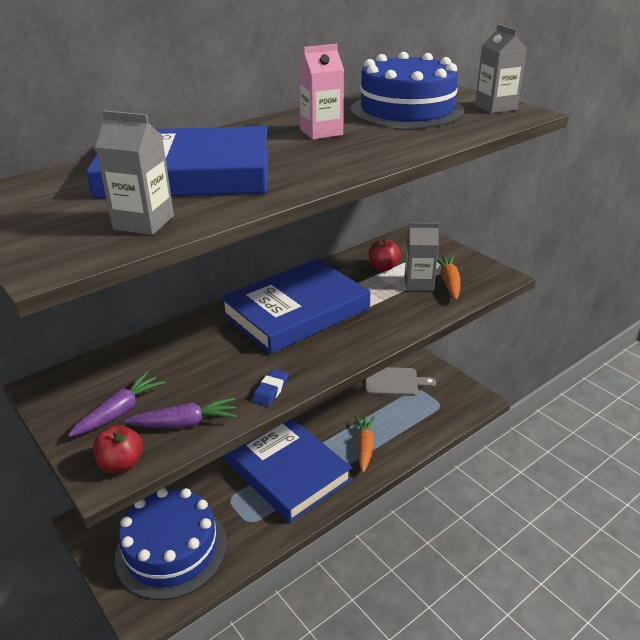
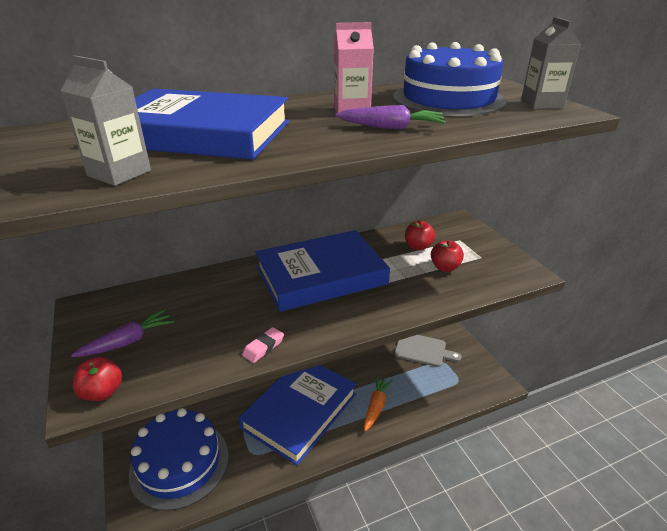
camera: 15 degrees right, 0 degrees up
(185, 423) = (174, 364): purple carrot -> purple carrot (391, 127)
(271, 390) = (263, 347): blue eraser -> pink eraser
(285, 468) = (299, 411): blue book -> blue book turned 60 degrees clockwise
(418, 283) = (445, 267): grey carton -> red apple
(449, 282) = (475, 271): orange carrot -> none

